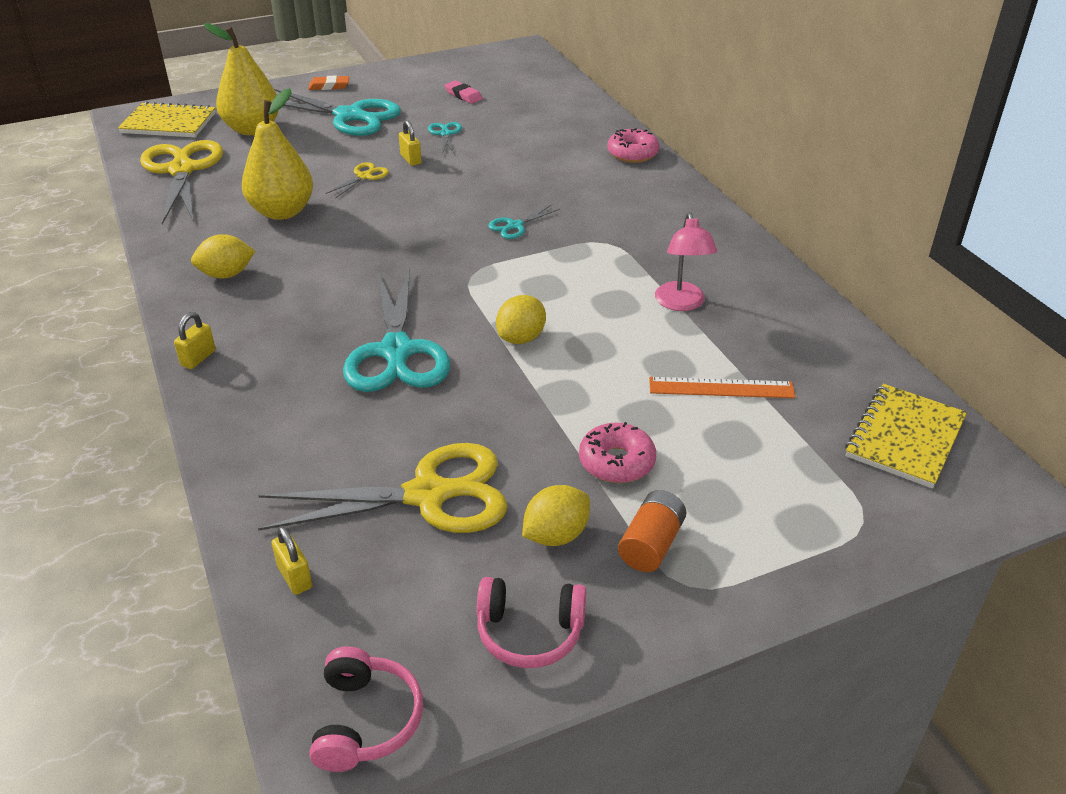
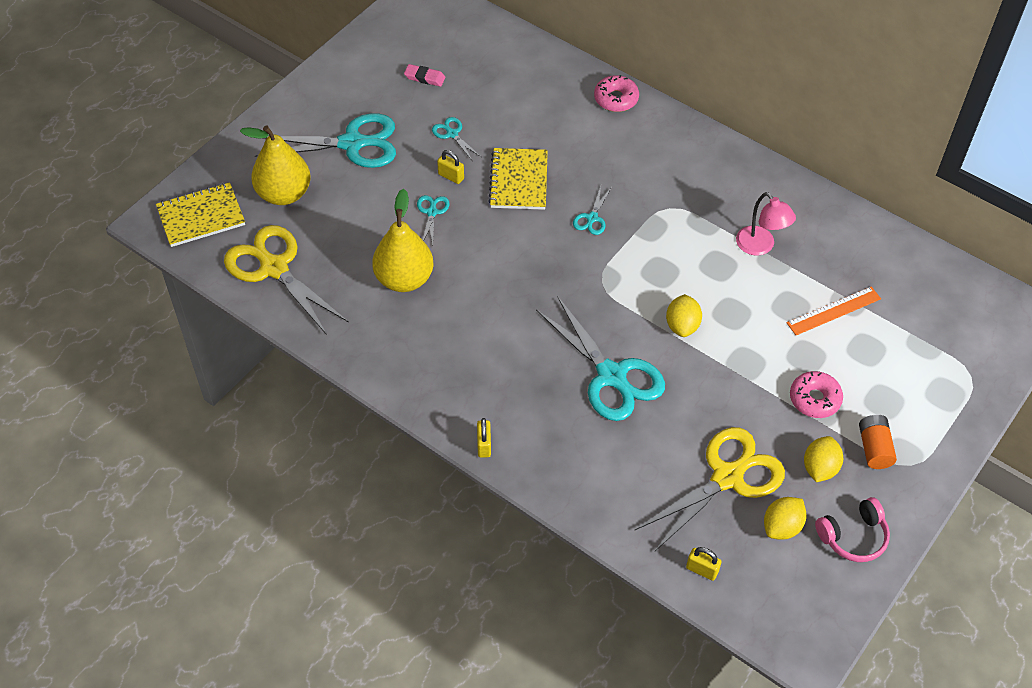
camera: 30 degrees left, 15 degrees up
(226, 274) = (426, 361): yellow lemon -> yellow lemon (782, 527)
(329, 86) = (297, 111): orange eraser -> none
(364, 176) = (432, 212): yellow scissors -> turquoise scissors
(366, 720) = (814, 630): pink headphones -> none
(905, 438) = (958, 302): yellow notebook -> yellow notebook (519, 181)

